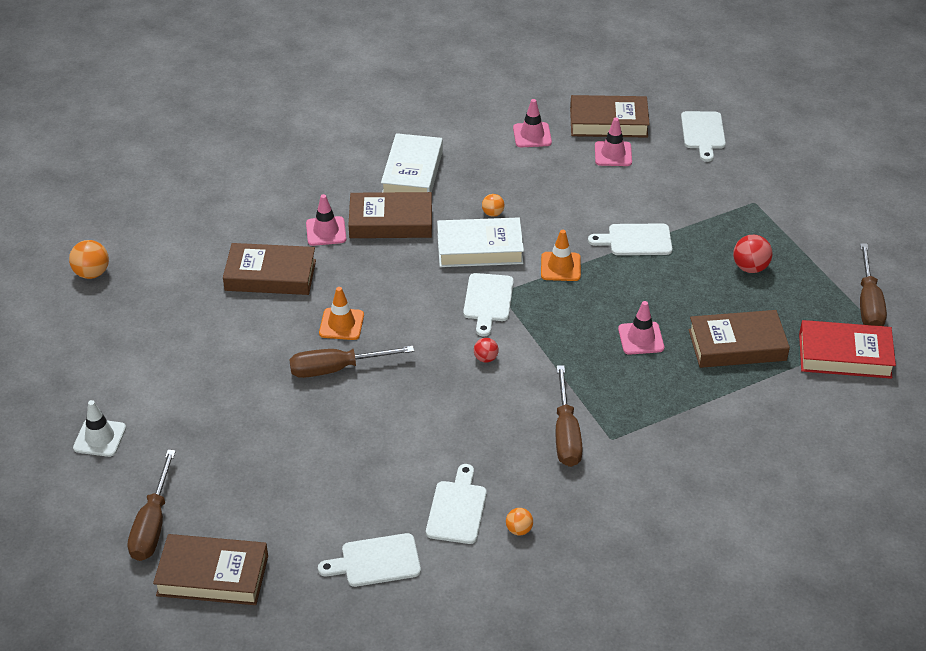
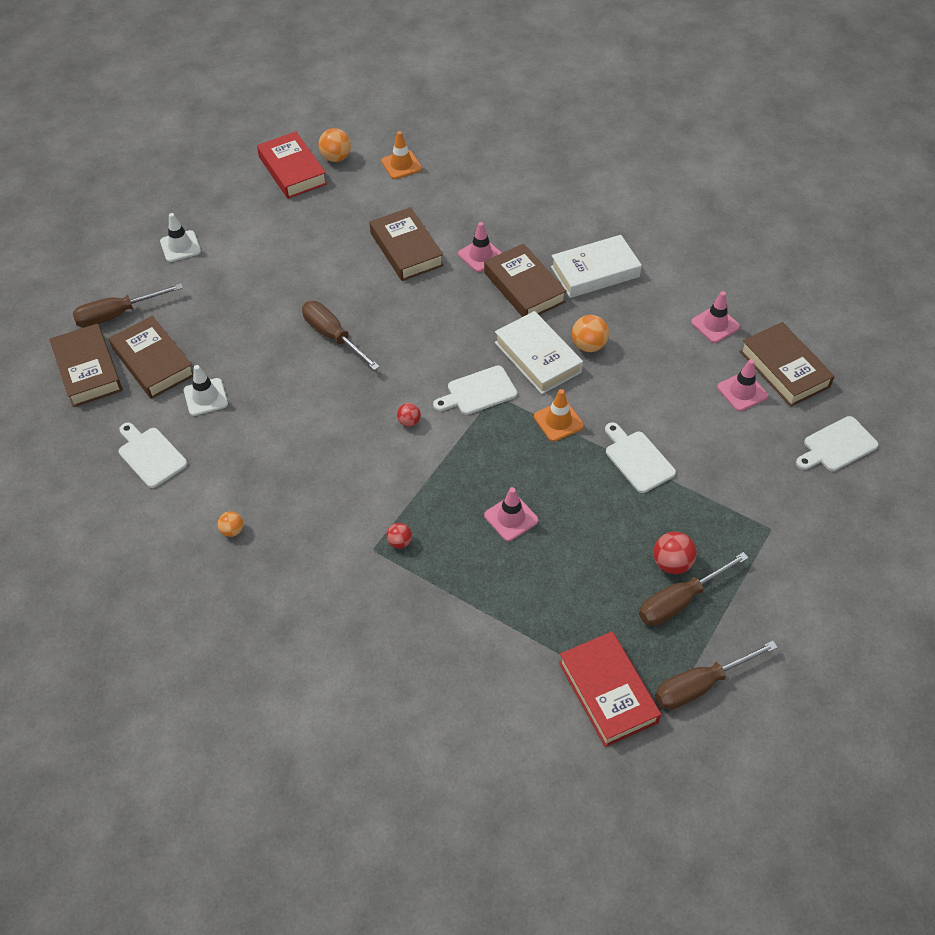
camera: 60 degrees right, 10 degrees up
(76, 311) = (292, 170): none -> red book
(334, 491) = (206, 397): none -> white traffic cone
(341, 324) = (383, 315): orange traffic cone -> orange traffic cone (401, 165)
(457, 509) = (231, 480): white cutting board -> none
(493, 213) = (588, 345): orange ball -> orange ball, size x1.63
(566, 434) = (358, 515): brown screwdriver -> brown screwdriver (680, 601)
(616, 418) = (399, 542): none -> red ball
(737, 345) = (556, 596): brown book -> brown book (153, 362)

